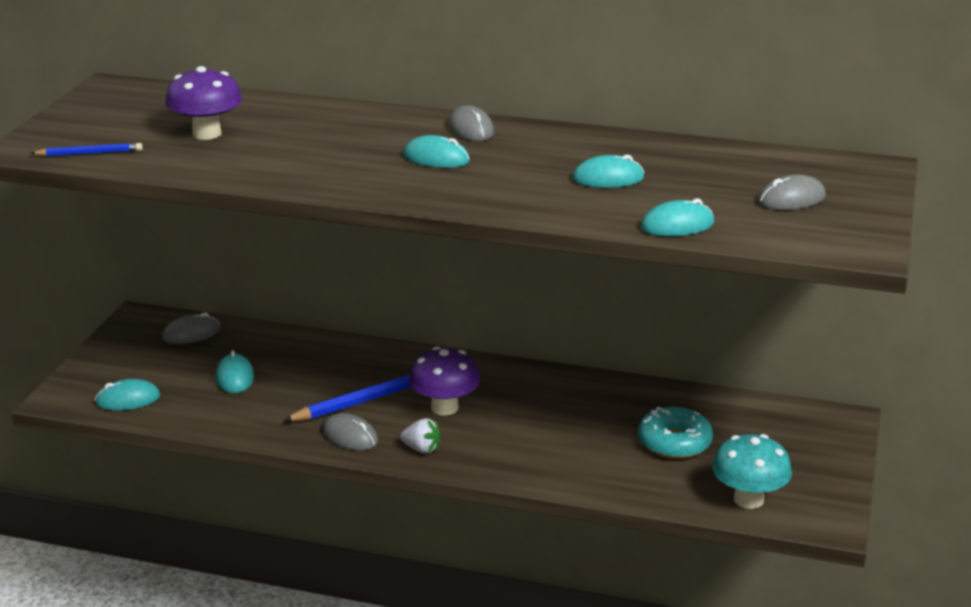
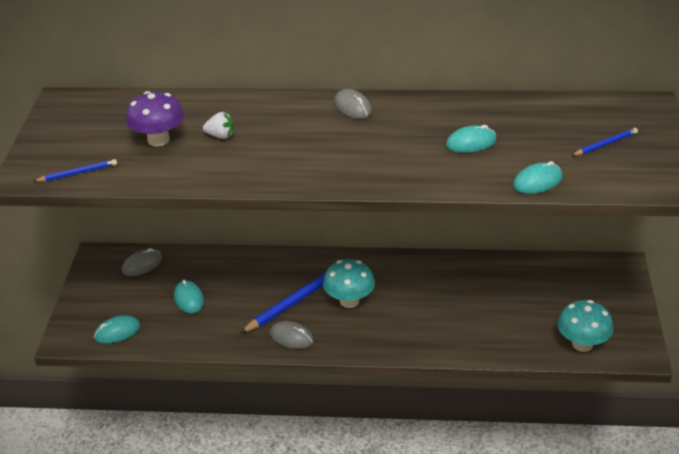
camera: 10 degrees left, 10 degrees up
(421, 449) = (346, 340): white strawberry -> white strawberry (221, 136)
(436, 158) = (340, 140): turquoise mouse -> none
(444, 408) = (349, 301): purple mushroom -> turquoise mushroom
(674, 443) = (517, 305): turquoise donut -> none
(791, 199) = (605, 144): grey mouse -> blue pencil

